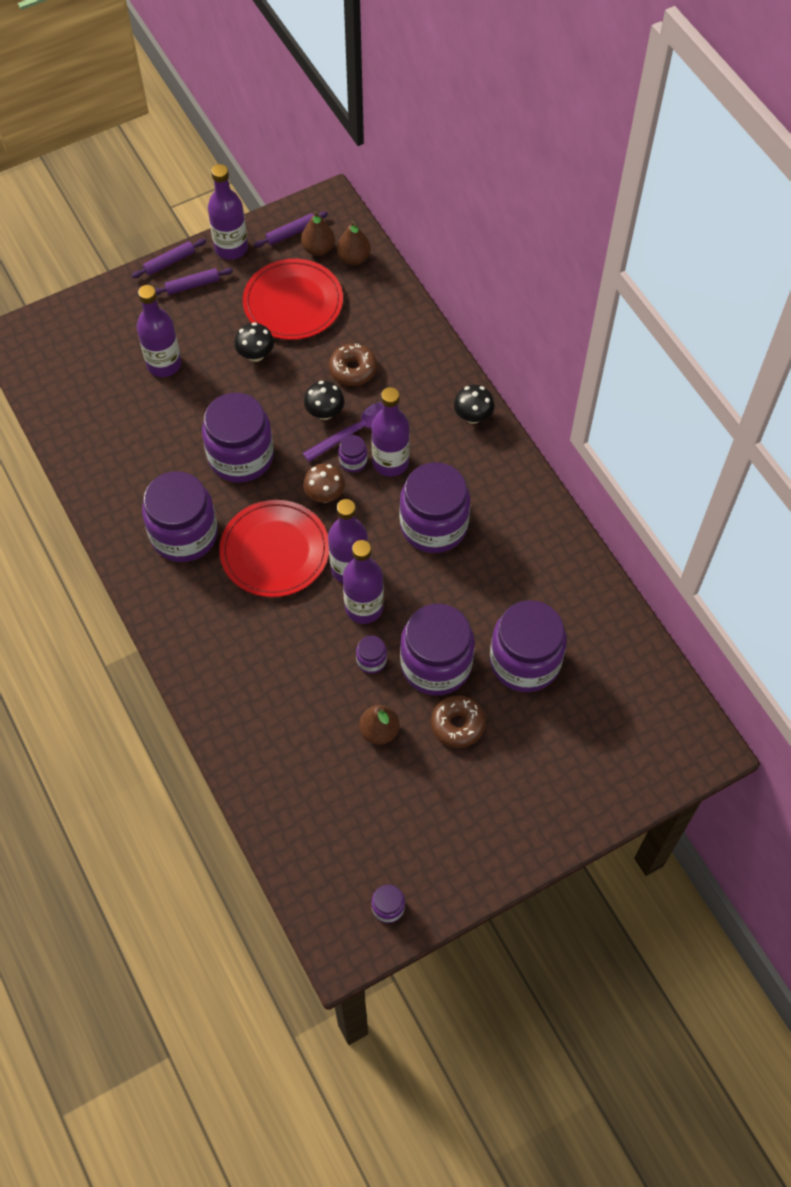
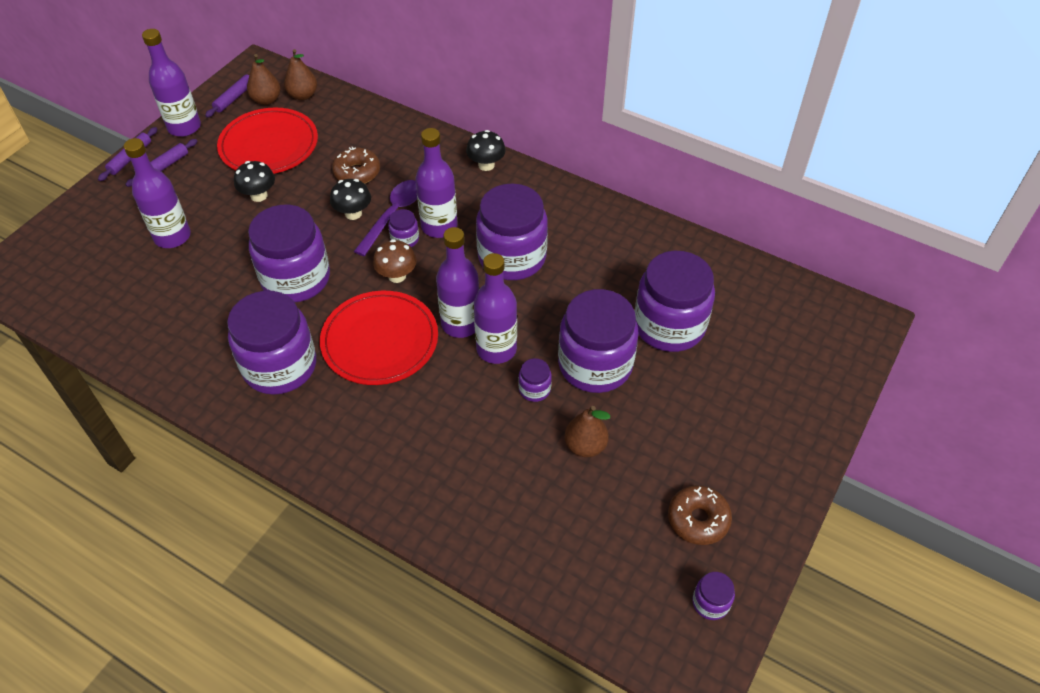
camera: 30 degrees left, 10 degrees down
(457, 725) = (651, 405): brown donut -> brown donut (698, 519)

